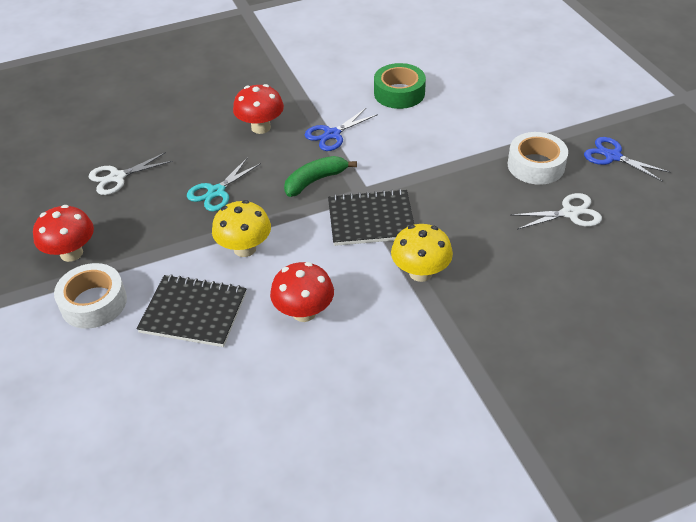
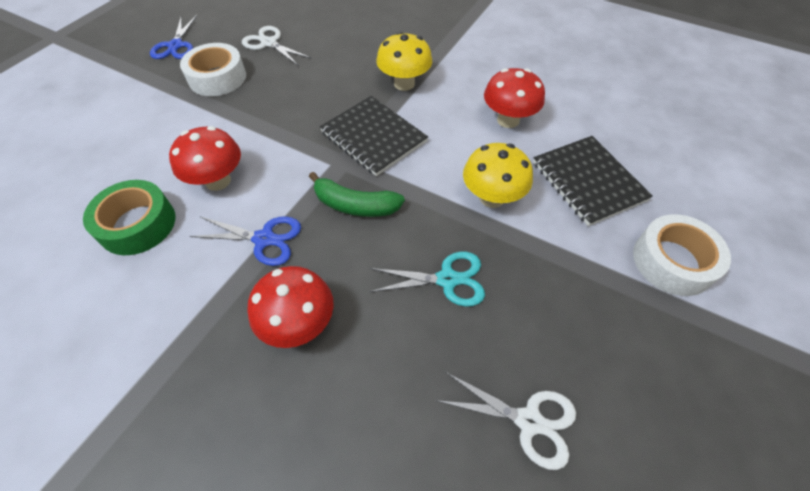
camera: 130 degrees left, 10 degrees up
(71, 253) = (664, 344): red mushroom -> red mushroom (218, 181)

